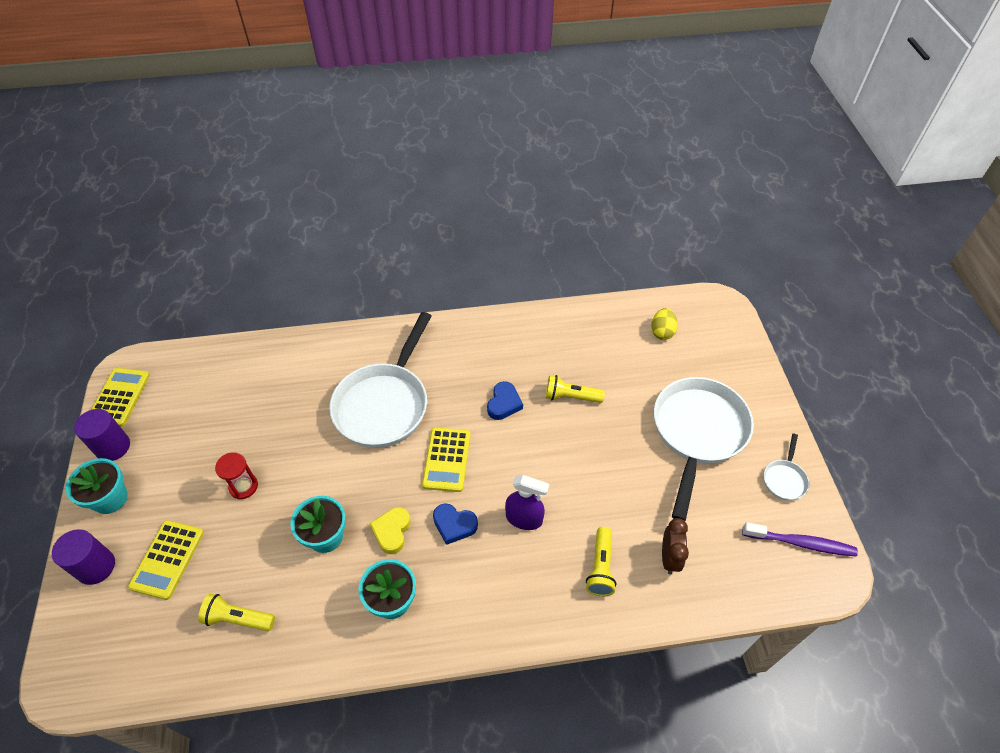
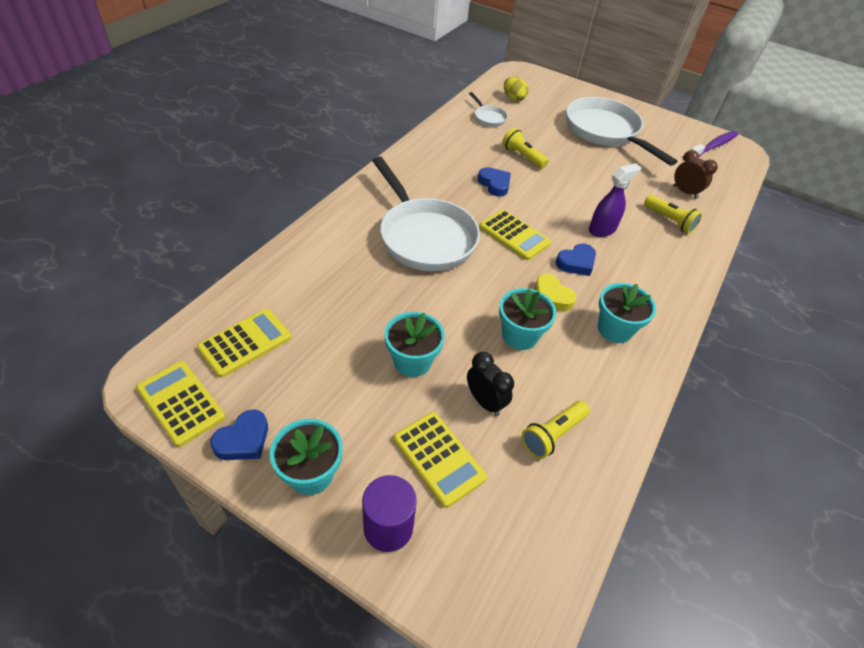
camera: 55 degrees left, 5 degrees down
(113, 447) = (243, 440): purple cylinder -> blue heart
(189, 388) = (245, 343): none -> yellow calculator
(238, 555) = (485, 402): none -> black clock
(243, 486) = (412, 361): red hourglass -> turquoise flower pot
(571, 397) = (522, 156): yellow flashlight -> yellow flashlight turned 90 degrees clockwise
(784, 479) = (666, 126): white pan -> white pan (488, 117)

